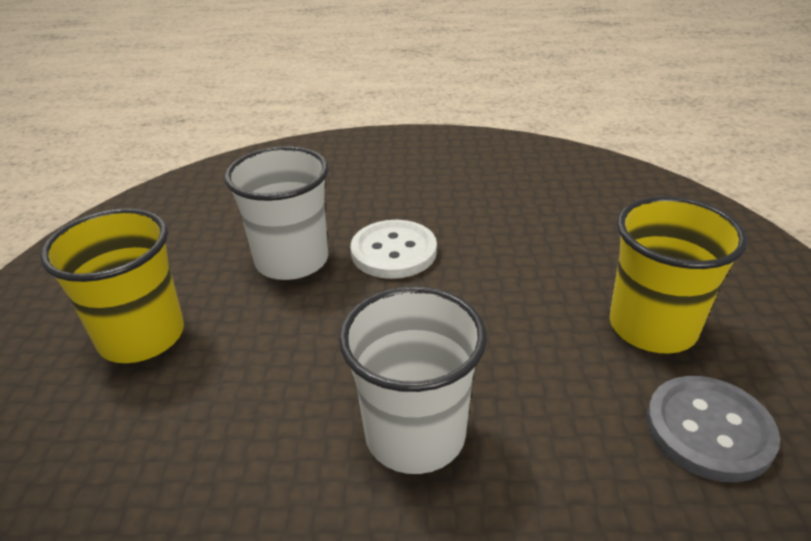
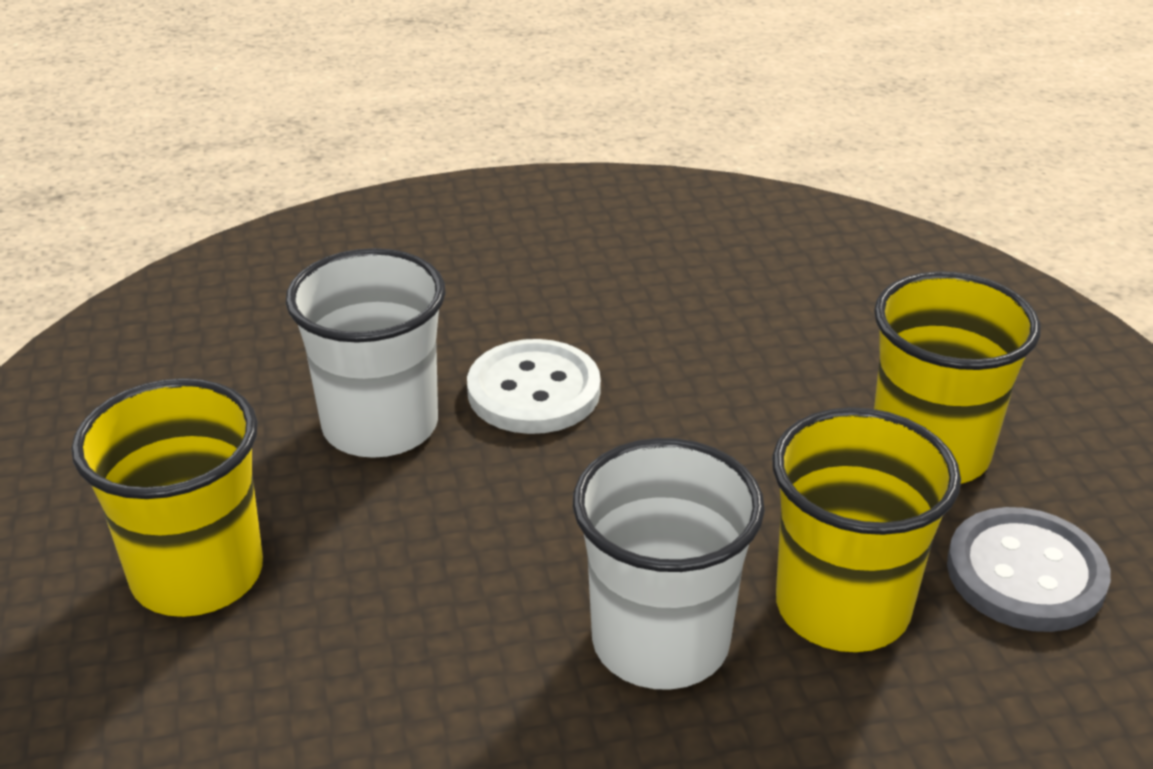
camera: 15 degrees left, 0 degrees up
(557, 432) = (842, 607): none -> yellow cup

